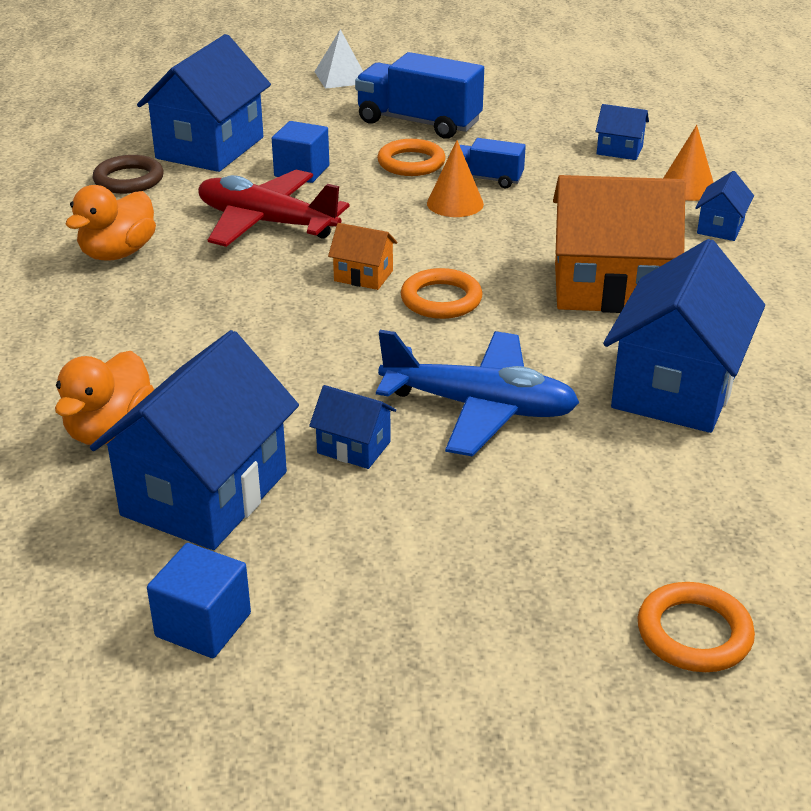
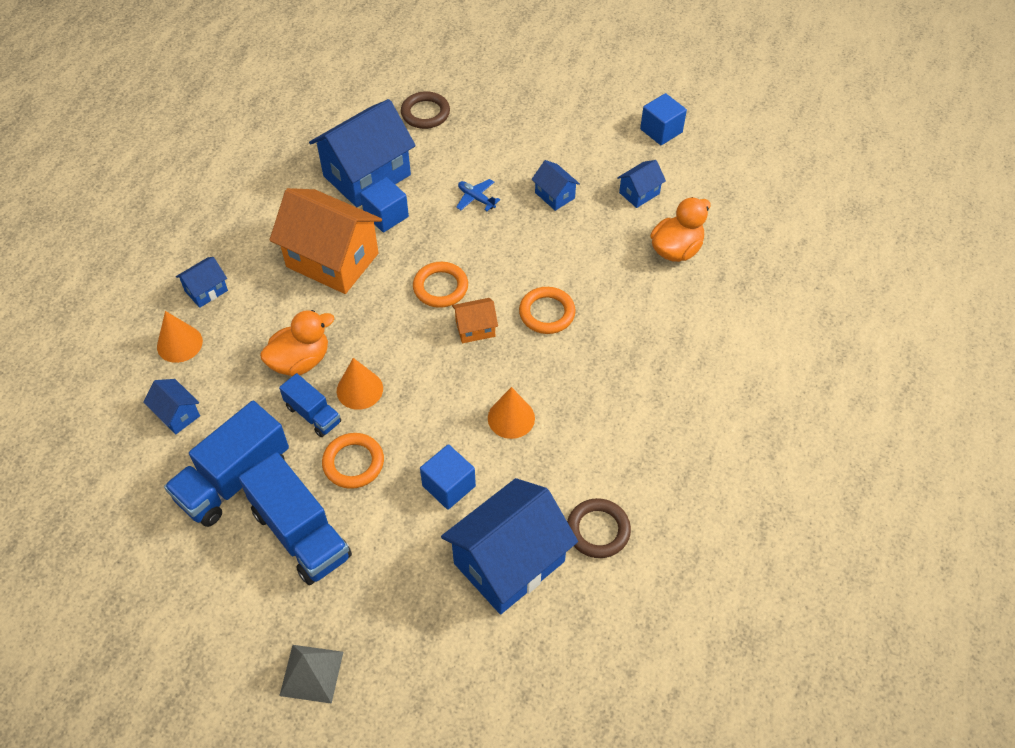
camera: 155 degrees left, 20 degrees up
(118, 253) = (633, 419): orange duck -> orange duck (300, 361)
(205, 493) = (639, 193): blue house -> blue house, size x0.46
(266, 223) = (511, 418): red plane -> orange cone
(341, 77) = (311, 673): white pyramid -> grey pyramid
(363, 276) = (475, 328): orange house -> orange house turned 60 degrees counterclockwise
(479, 407) = (476, 198): blue plane -> blue plane, size x0.43
(514, 132) = (234, 479): none -> blue truck
(592, 350) = (386, 216): none -> blue cube
(687, 508) = (425, 113): none -> brown ring
(694, 633) = (471, 67): orange ring -> orange ring (547, 313)

